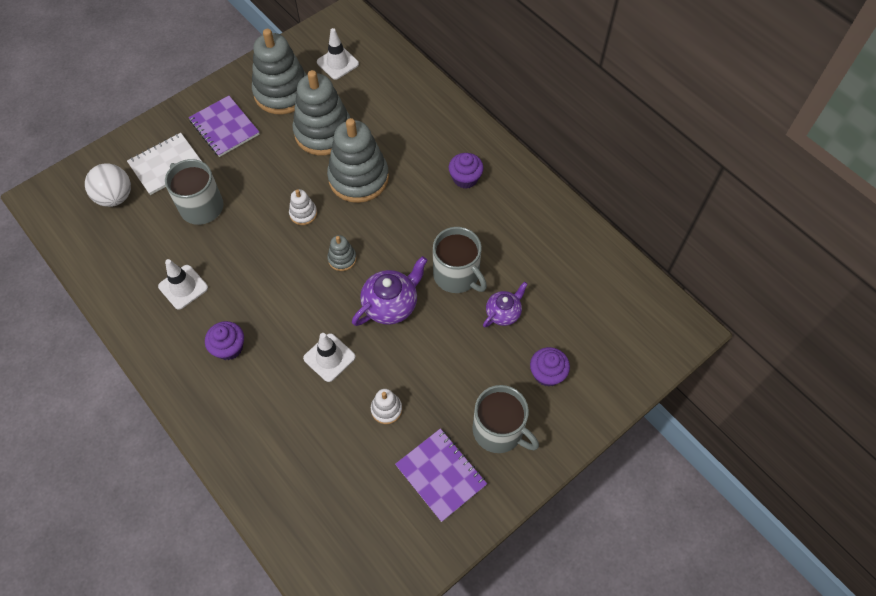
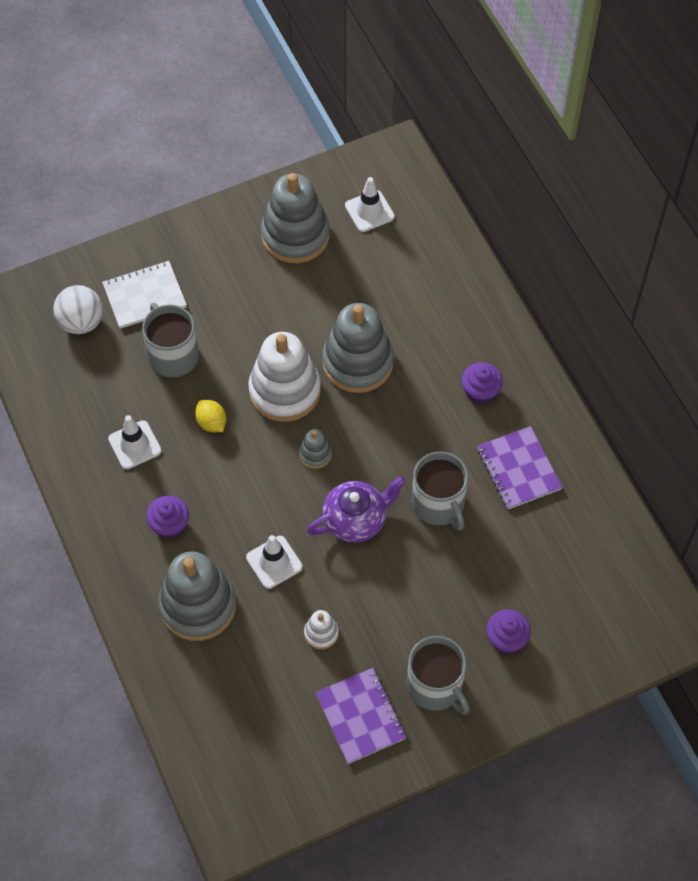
camera: 15 degrees right, 0 degrees up
(224, 127) = (219, 264): purple notebook -> purple notebook (518, 469)
(246, 253) = (211, 423): none -> yellow lemon
(303, 213) = (285, 391): white stacking toy -> white stacking toy, size x2.23
(323, 132) = (331, 296): grey stacking toy -> grey stacking toy (198, 605)
(503, 313) = (478, 559): purple teapot -> none

